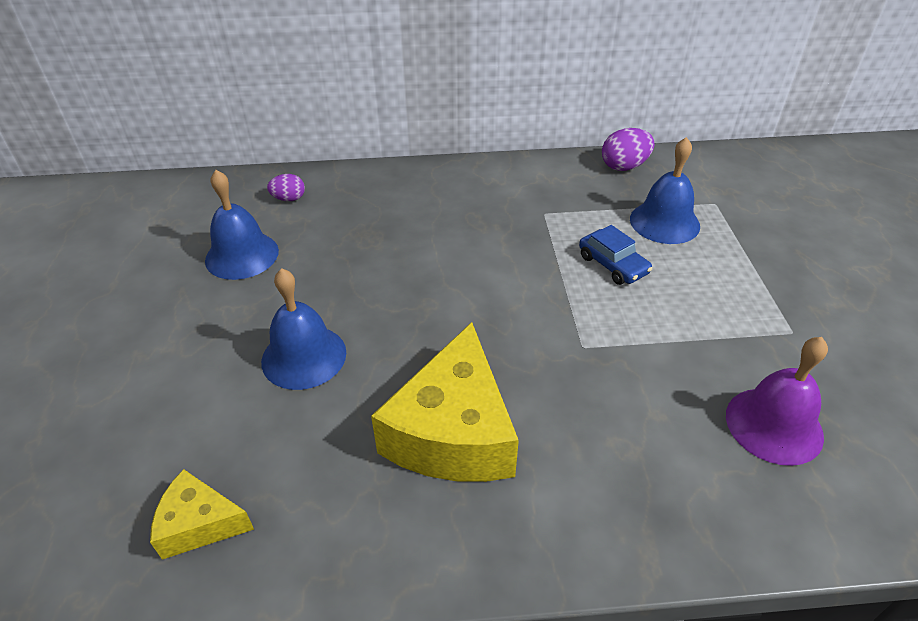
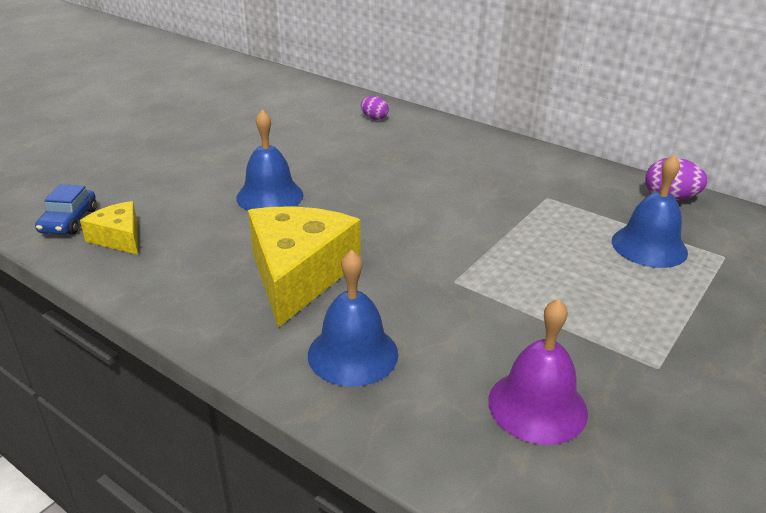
camera: 40 degrees right, 10 degrees down
(242, 255) = (306, 134): blue bell -> blue bell (353, 354)
(453, 432) = (298, 275): yellow cheese -> yellow cheese turned 135 degrees clockwise
(613, 265) = (556, 250): blue car -> blue car (69, 221)

